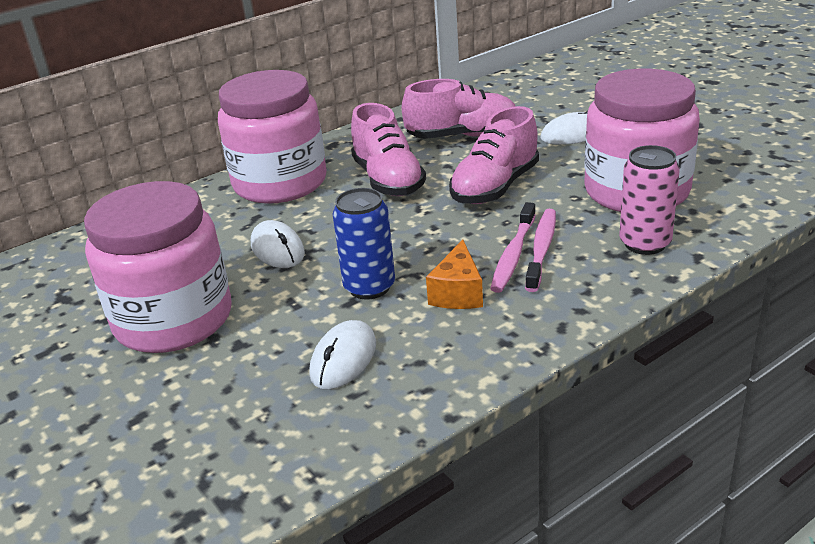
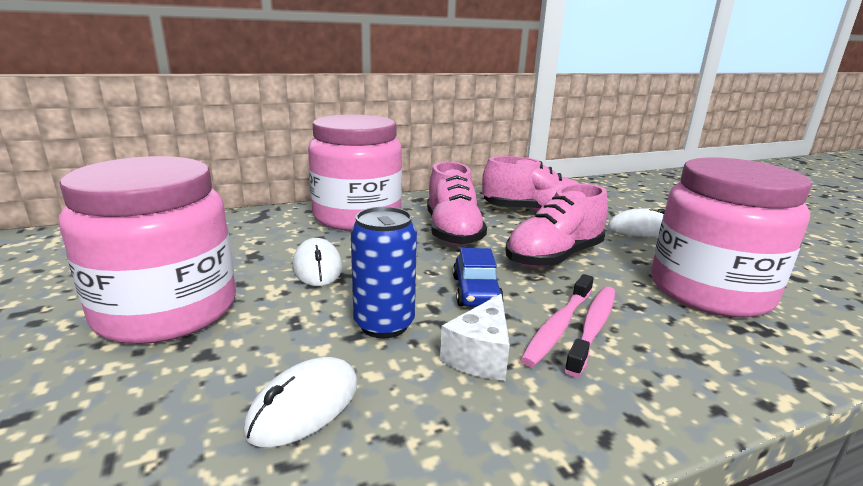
camera: 10 degrees right, 10 degrees down
(435, 239) = (476, 291): none -> blue car
(458, 293) = (480, 355): orange cheese -> white cheese
(645, 243) = (724, 349): pink can -> none

